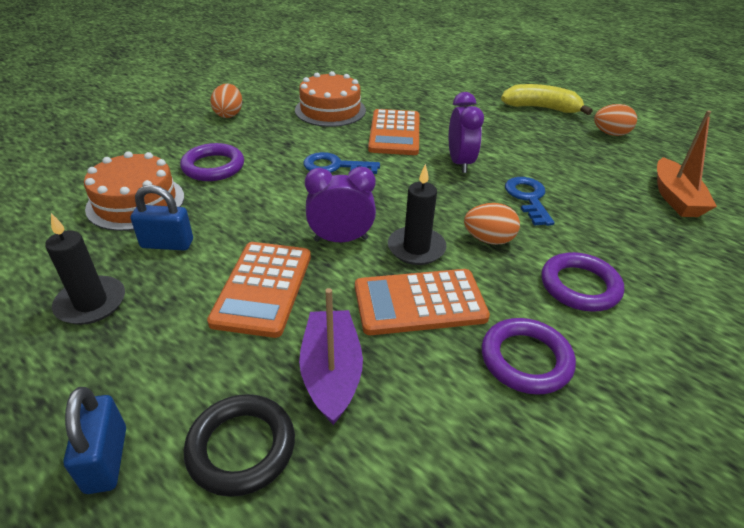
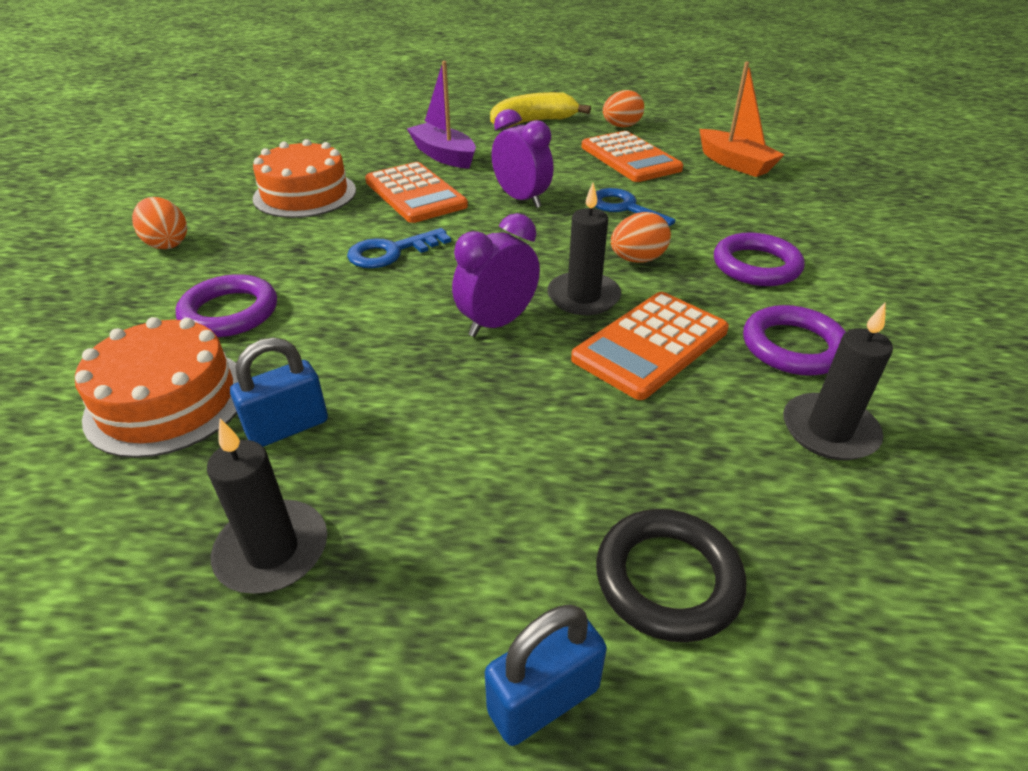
camera: 35 degrees left, 0 degrees up
(106, 459) = (543, 699): blue padlock -> blue padlock turned 75 degrees counterclockwise
(263, 288) = (478, 413): orange calculator -> orange calculator (630, 158)
(331, 373) = (657, 454): purple boat -> purple boat (443, 155)
(469, 432) = (829, 430): none -> black candle

